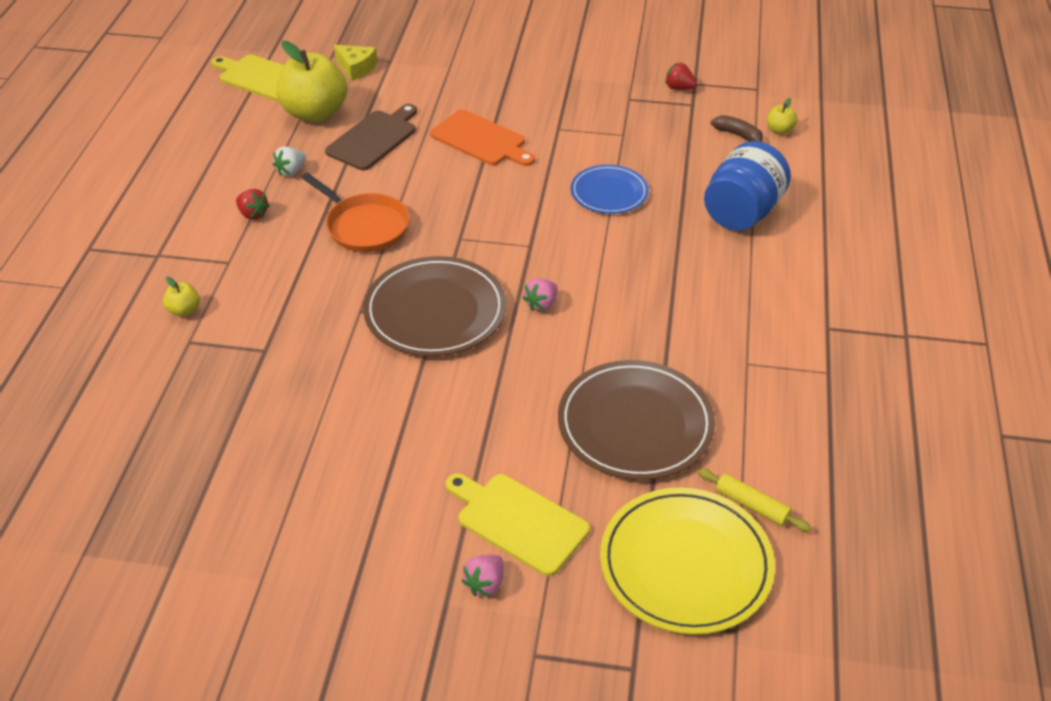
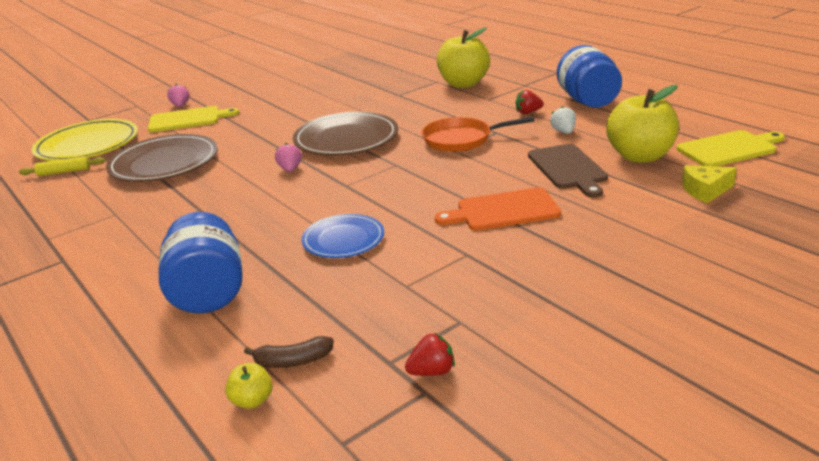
camera: 135 degrees right, 15 degrees down
(184, 310) = (463, 84): yellow apple -> yellow apple, size x2.33
(187, 188) = (587, 101): none -> blue jar

